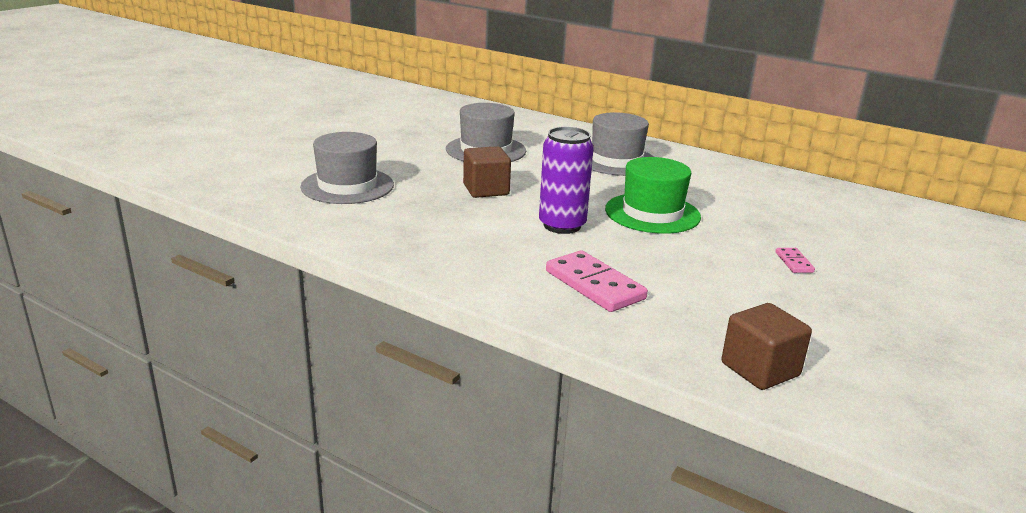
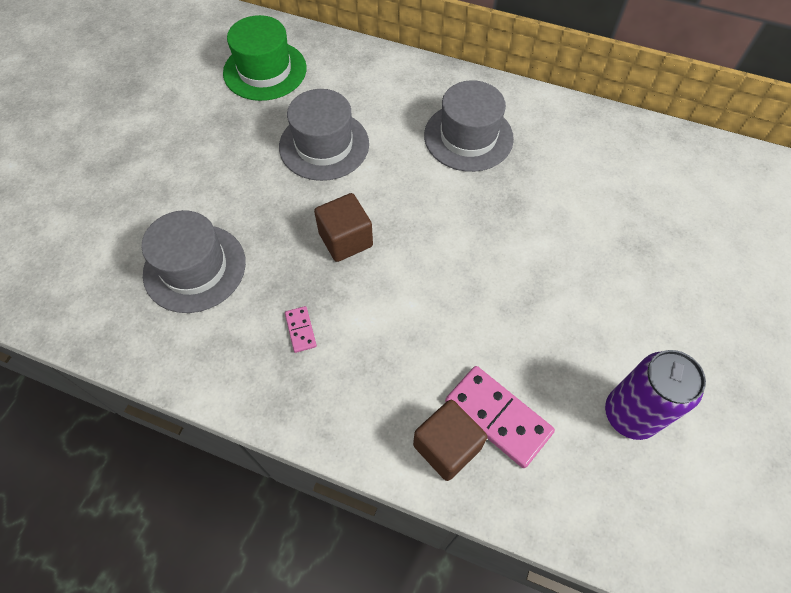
camera: 10 degrees left, 35 degrees up
(562, 225) = (441, 299): purple can -> purple can (630, 414)
(652, 213) = (526, 249): green hat -> green hat (265, 70)
(760, 369) = (676, 535): brown cube -> brown cube (447, 446)
(794, 262) = (679, 318): pink domino -> pink domino (300, 330)

